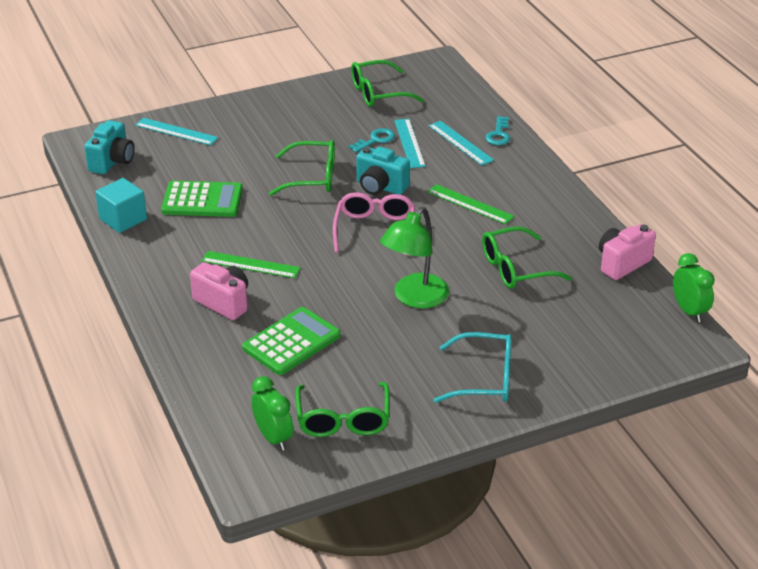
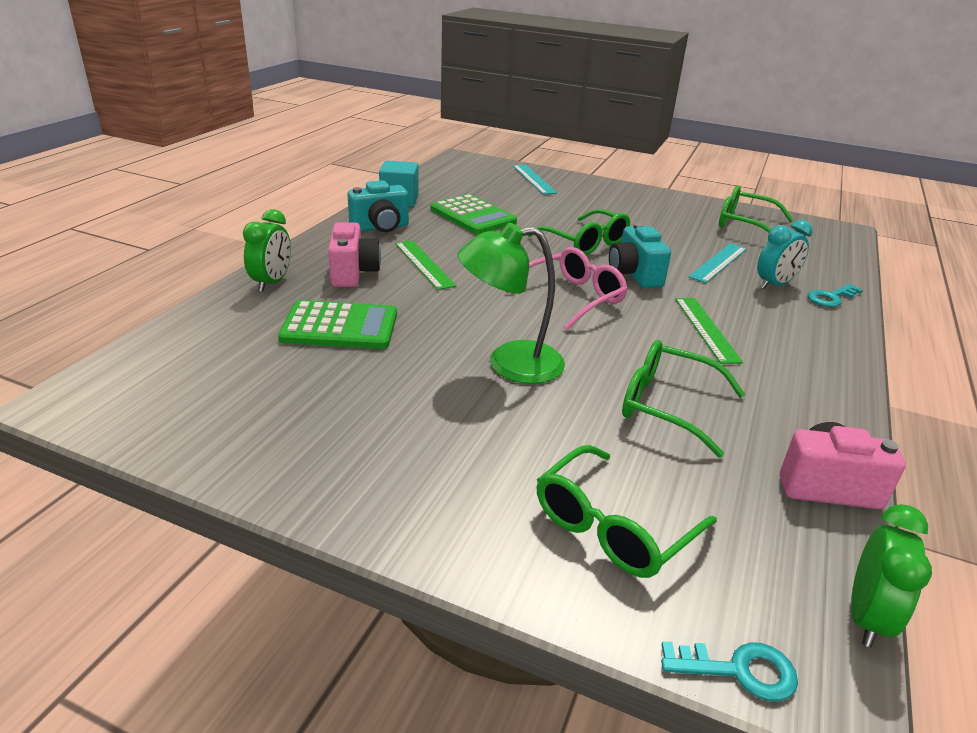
camera: 45 degrees right, 5 degrees down
(112, 161) = (459, 174): turquoise camera -> turquoise camera (380, 227)
(273, 438) = (167, 381): green clock -> green clock (272, 283)
(343, 419) = (243, 411): green glasses -> green glasses (614, 526)
(375, 140) = (688, 247): turquoise key -> turquoise key (739, 670)
(460, 143) = (774, 285): turquoise ruler -> turquoise clock
(484, 379) = (438, 481): turquoise glasses -> none

